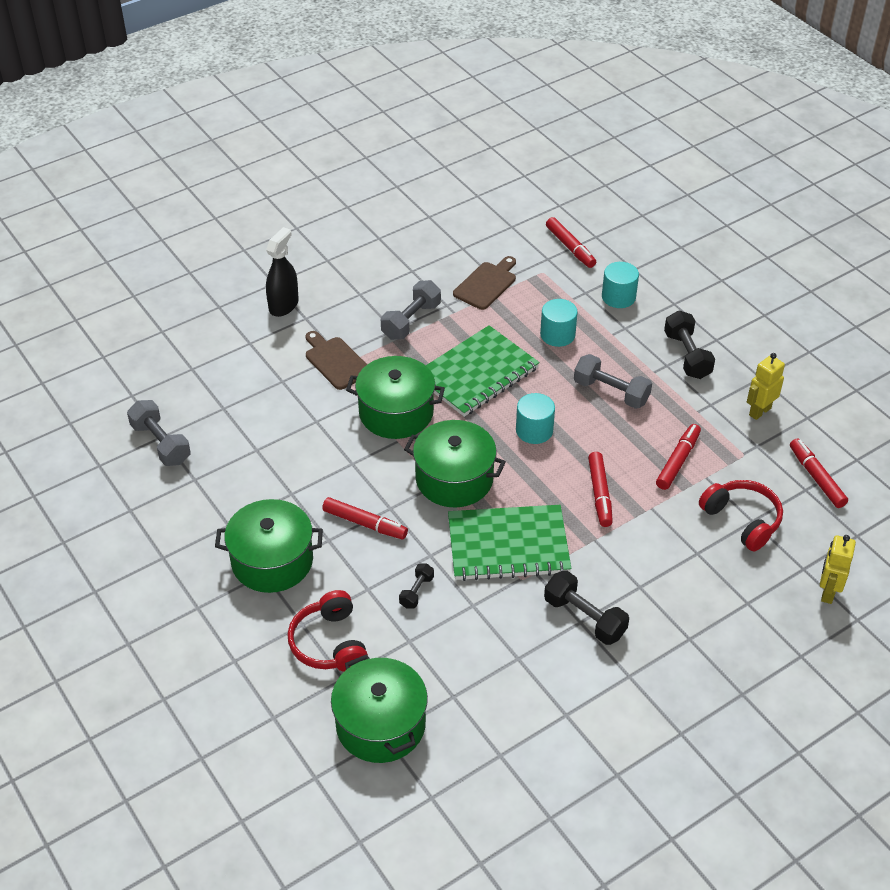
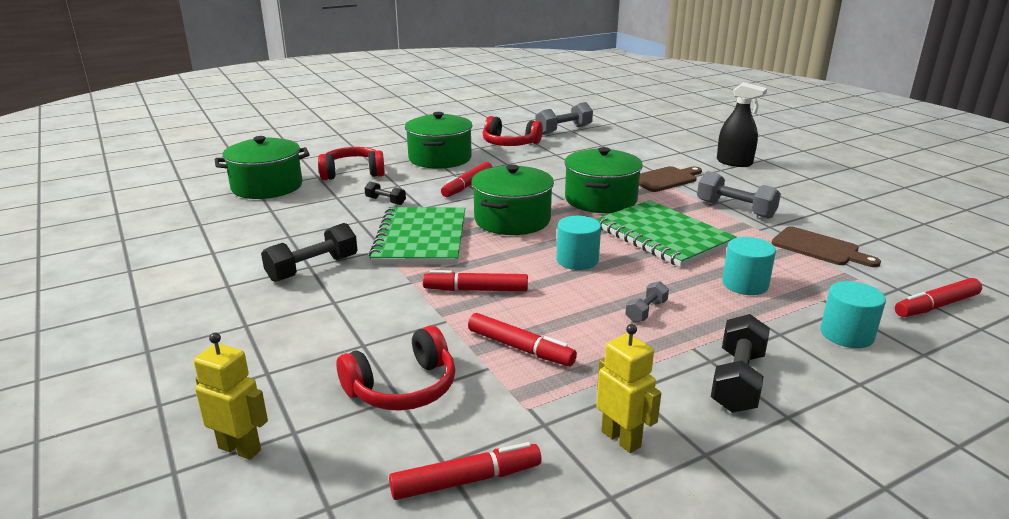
camera: 95 degrees right, 20 degrees down
(216, 495) = (510, 144): none -> red headphones
(611, 392) = (646, 311): grey dumbbell -> grey dumbbell, size x0.56
(687, 355) = (737, 381): black dumbbell -> black dumbbell turned 60 degrees counterclockwise

